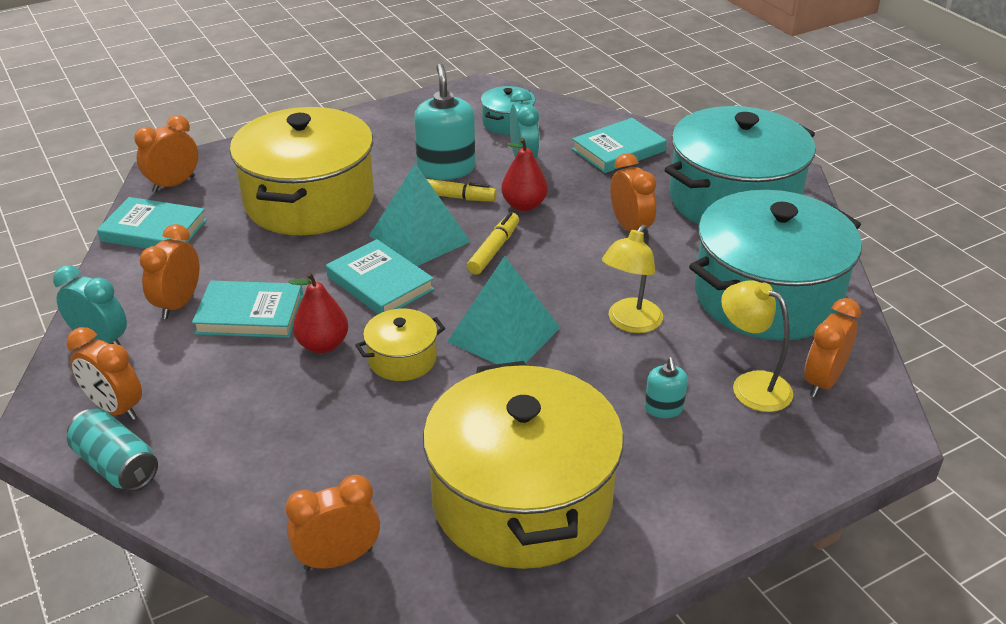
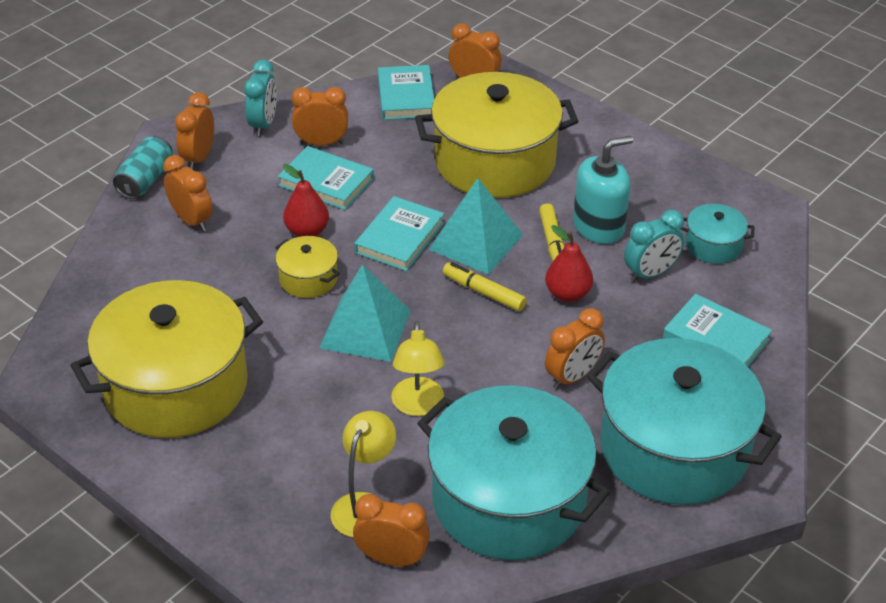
camera: 70 degrees right, 5 degrees up
(250, 314) = (326, 182): turquoise book -> turquoise book turned 45 degrees counterclockwise
(338, 559) = (93, 308): orange clock -> orange clock (192, 220)
(494, 250) = (484, 292): yellow marker -> yellow marker turned 150 degrees counterclockwise
(630, 323) = (418, 406): yellow lamp -> yellow lamp turned 105 degrees counterclockwise
(663, 408) = (310, 450): turquoise soap dispenser -> none

